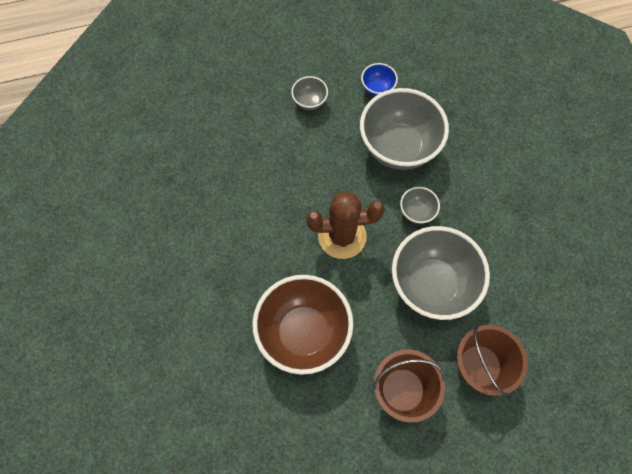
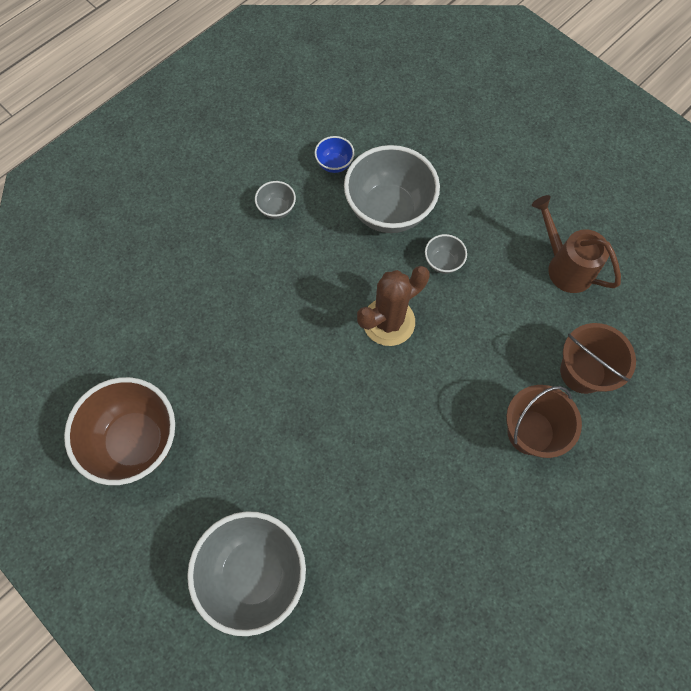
camera: 30 degrees left, 0 degrees up
(303, 332) = (409, 431): brown bowl -> brown bowl (135, 441)
(431, 284) = (497, 322): grey bowl -> grey bowl (254, 573)
(520, 270) = (565, 266): none -> brown watering can

